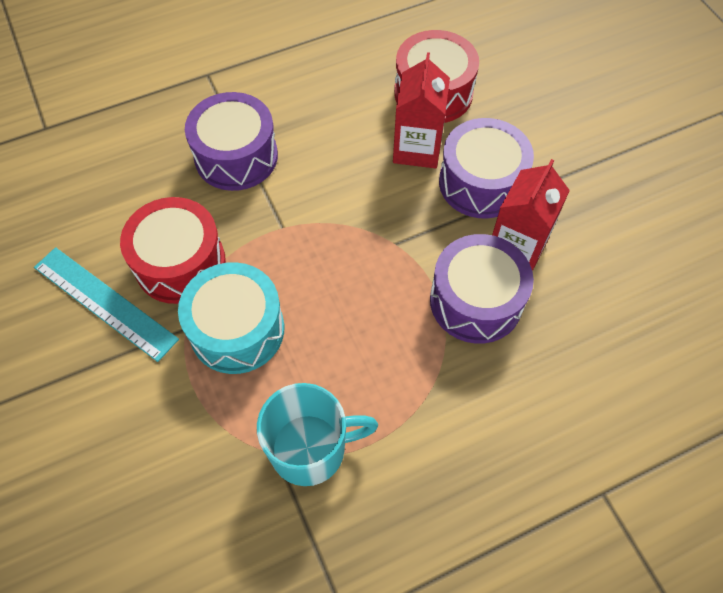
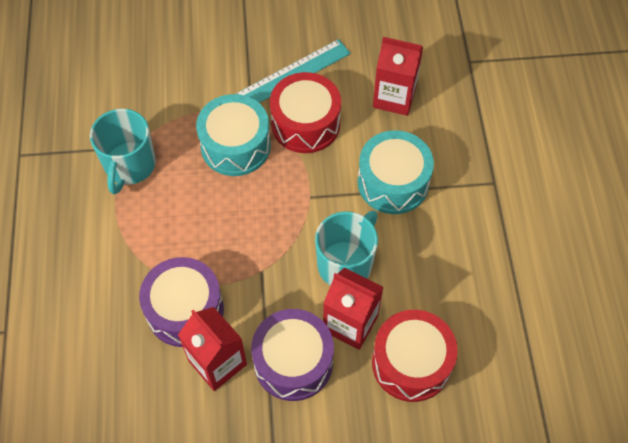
camera: 110 degrees right, 0 degrees up
(116, 185) = (394, 97): none -> red carton
(236, 156) = (393, 182): purple drum -> turquoise drum
(352, 171) = (346, 263): none -> turquoise mug

